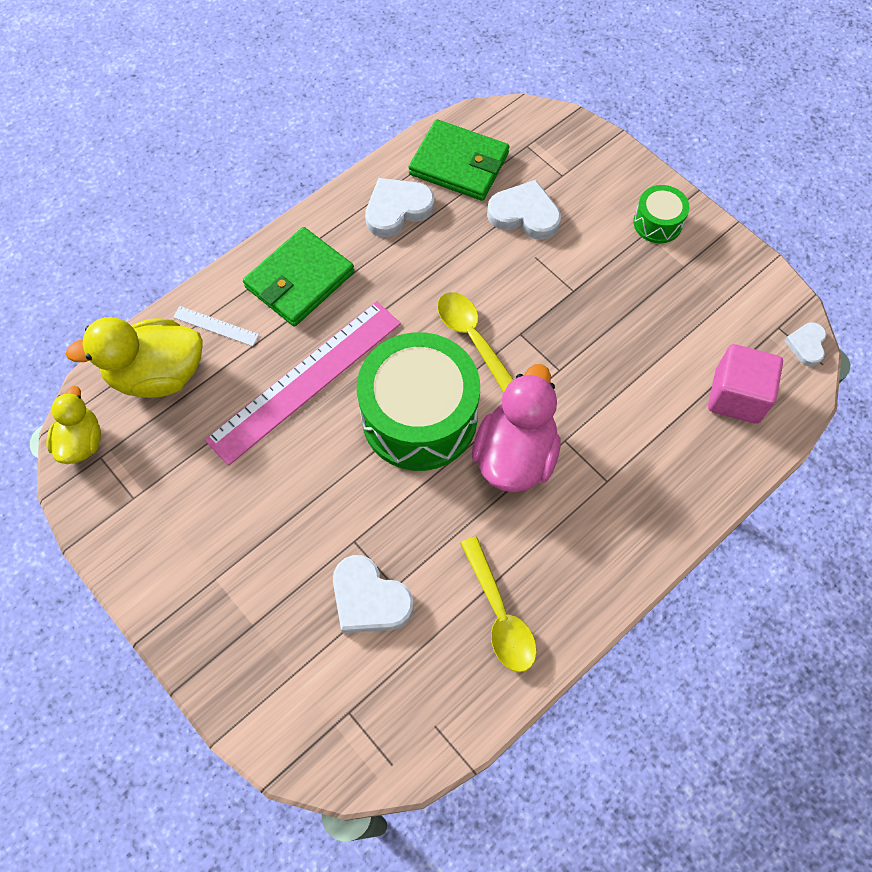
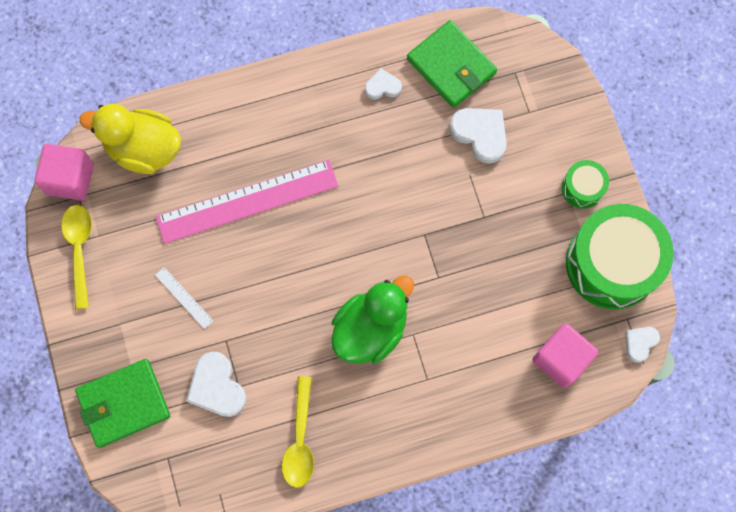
camera: 25 degrees right, 10 degrees up
(81, 442) = (70, 179): yellow duck -> pink cube
(216, 326) = (202, 127): white ruler -> white ruler (184, 297)
(299, 280) = (280, 115): green wallet -> green wallet (124, 403)
(397, 209) = (382, 86): white heart -> white heart, size x0.59
(419, 417) = (316, 268): green drum -> green drum (612, 264)
(472, 338) = (386, 222): yellow spoon -> yellow spoon (79, 250)
(515, 455) = (370, 329): pink duck -> green duck

